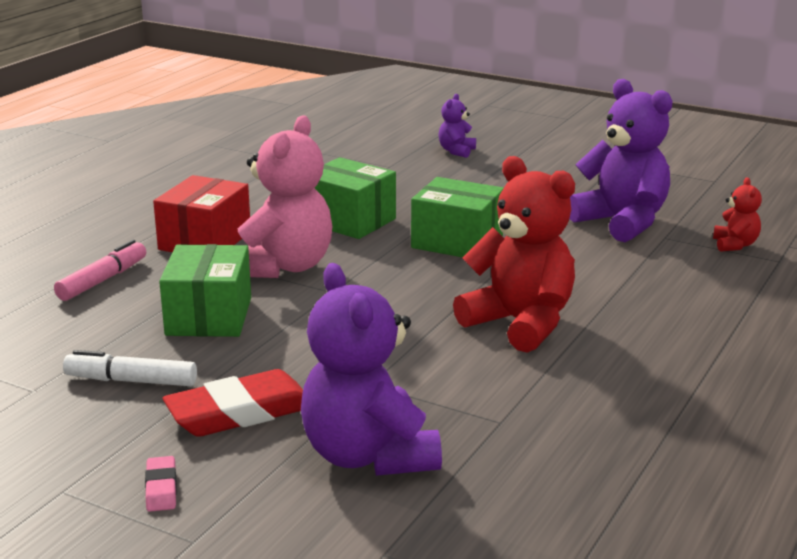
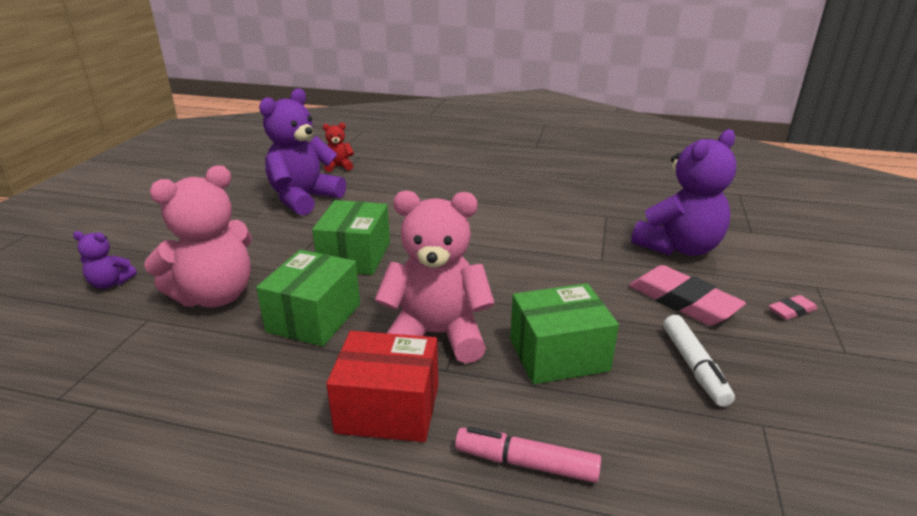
camera: 105 degrees left, 5 degrees up
(240, 412) = (682, 301): red eraser -> pink eraser
(411, 186) = (215, 296): none -> pink teddy bear
(520, 323) = (485, 220): red teddy bear -> none

